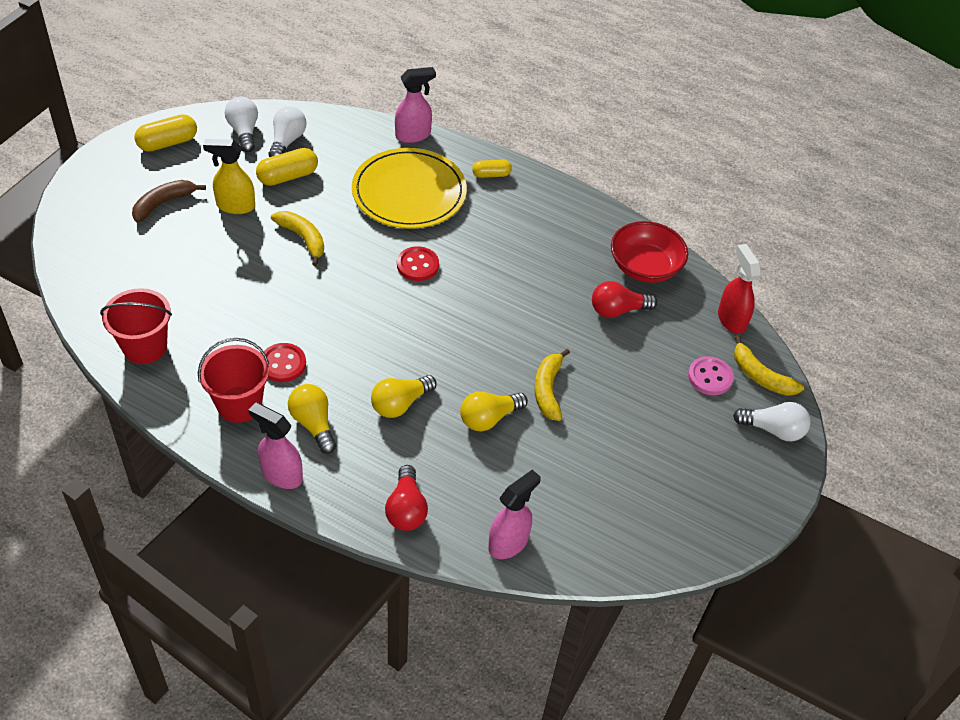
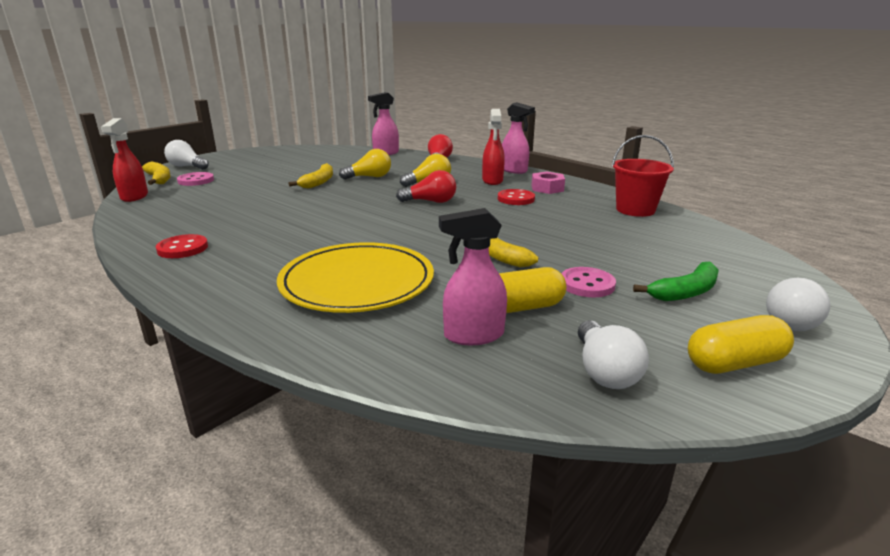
camera: 165 degrees left, 25 degrees down
(163, 203) = (685, 292): brown banana -> green banana
(235, 206) = (587, 284): yellow spray bottle -> pink button
(239, 404) = (547, 188): red bucket -> pink nut
(287, 141) = (524, 351): white light bulb -> white light bulb (788, 320)
(313, 424) = (492, 181): yellow light bulb -> red spray bottle
(413, 135) = (308, 345): pink spray bottle -> pink spray bottle (473, 335)
(417, 265) = (380, 233): red button -> red button (183, 248)
(491, 175) = (233, 292): yellow capsule -> none
(617, 310) = (220, 204): red light bulb -> red light bulb (430, 202)
(645, 267) = (159, 221): red bowl -> none

